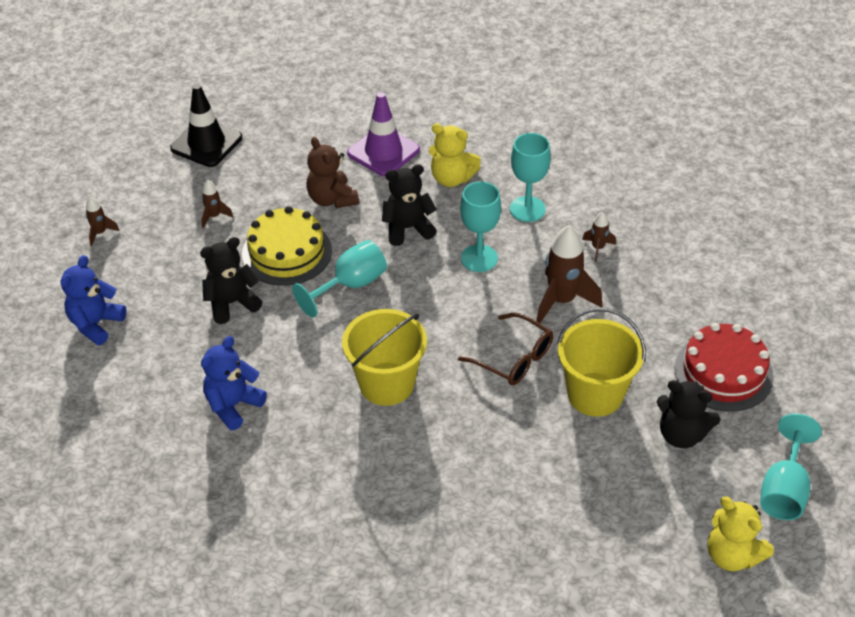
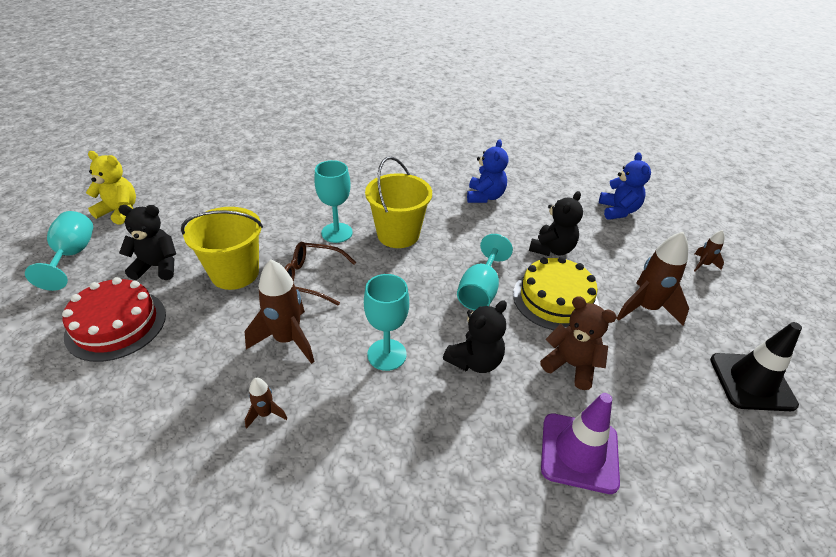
camera: 150 degrees right, 5 degrees down
(214, 216) = (645, 308): brown rocket -> brown rocket, size x2.01
(452, 178) = (475, 445): yellow teddy bear -> none
(527, 209) = (366, 436): turquoise goblet -> turquoise goblet (337, 233)

